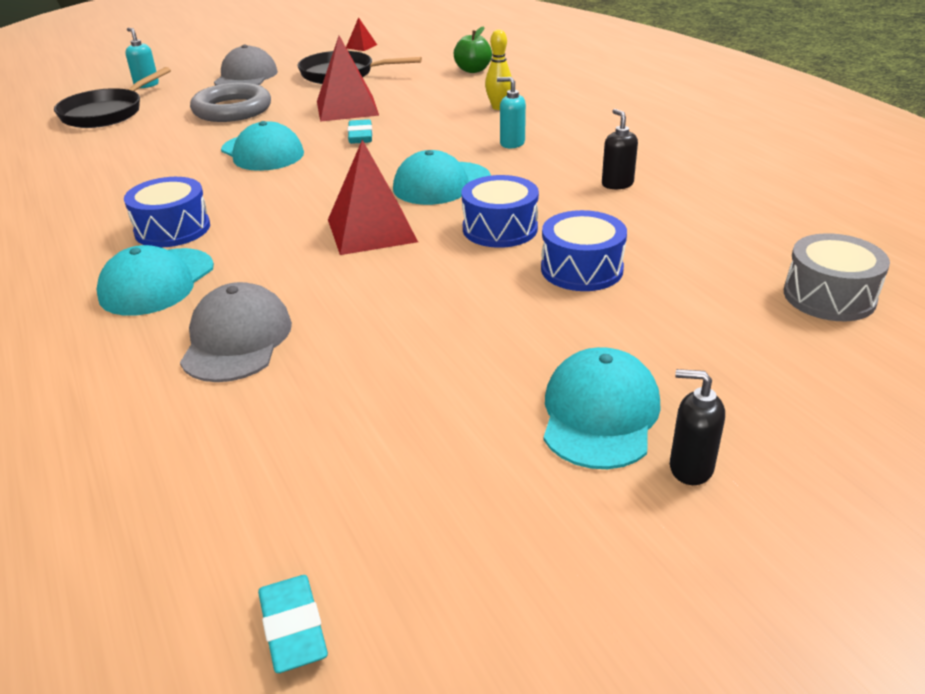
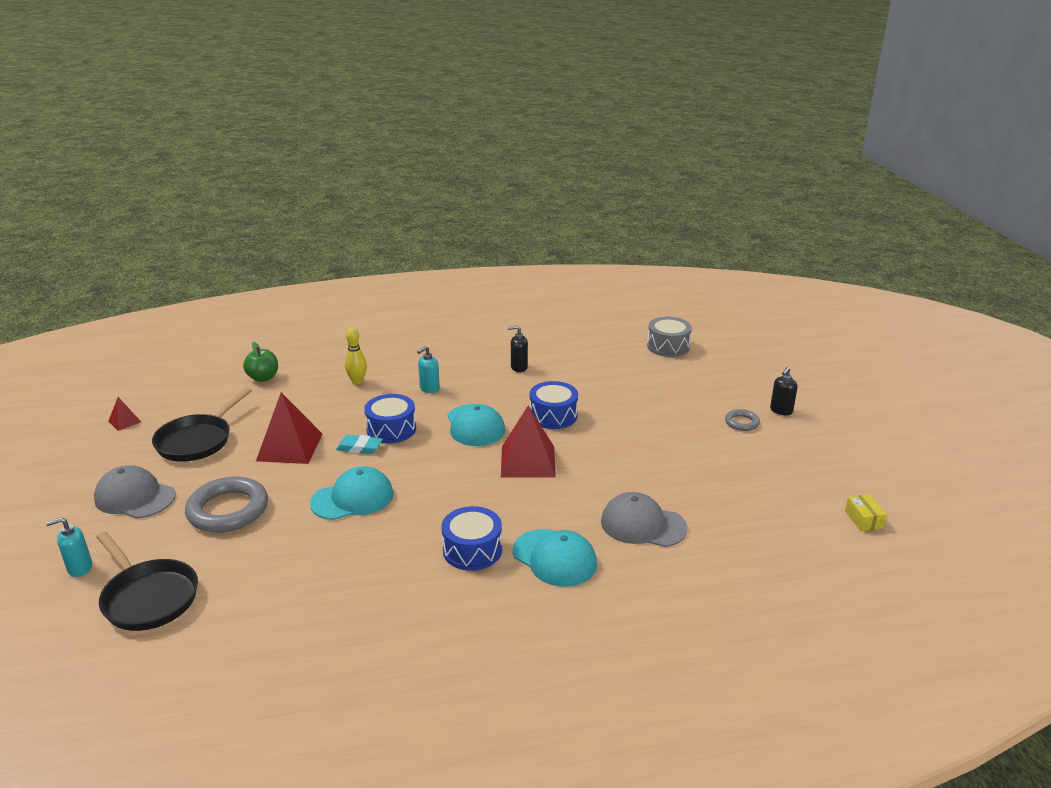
camera: 75 degrees left, 5 degrees down
(293, 628) = (863, 519): turquoise eraser -> yellow box
(581, 269) = (614, 400): blue drum -> blue drum (391, 429)
(600, 414) = (741, 423): turquoise cap -> grey ring

